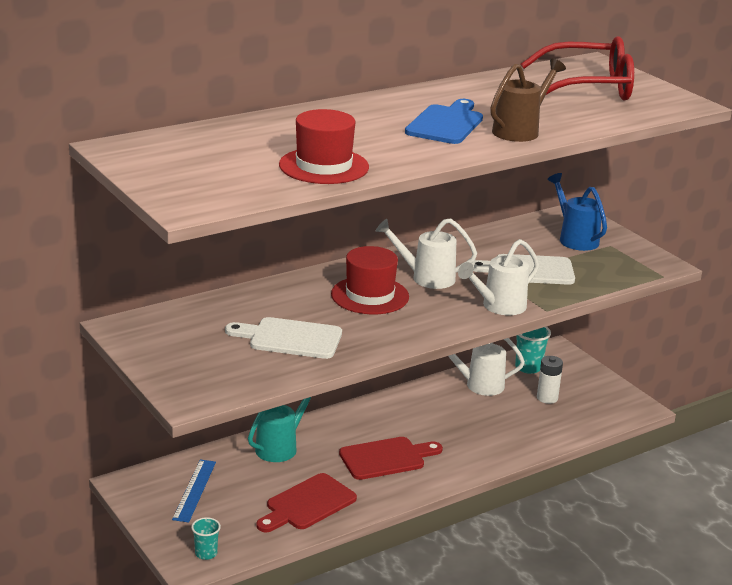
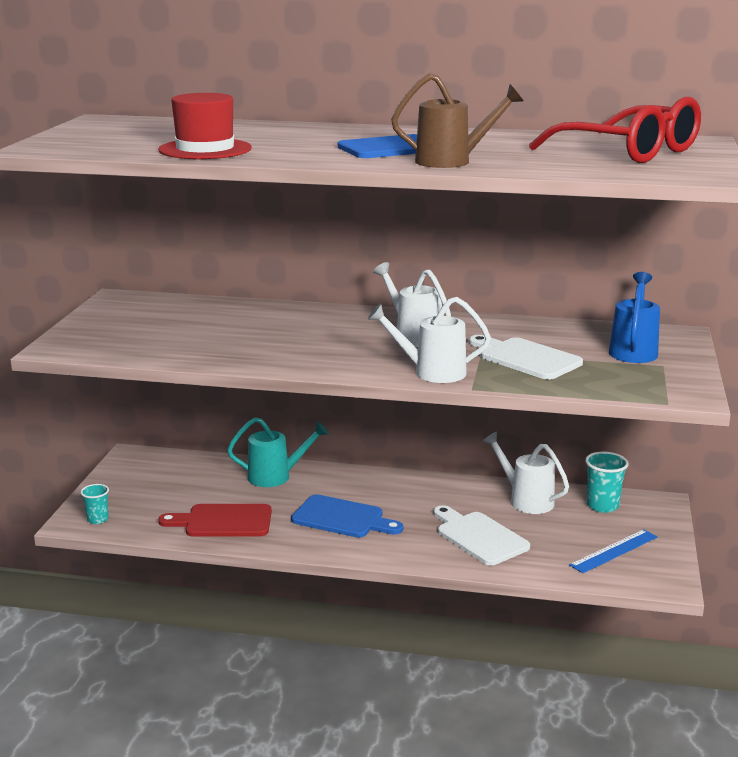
camera: 45 degrees right, 5 degrees down
(194, 490) = (165, 478): blue ruler -> blue ruler (614, 551)
(290, 338) = (209, 338): white cutting board -> white cutting board (479, 537)
(370, 295) = (336, 332): red hat -> none
(386, 458) = (342, 518): red cutting board -> blue cutting board
(547, 398) = (577, 535): white battery -> none

